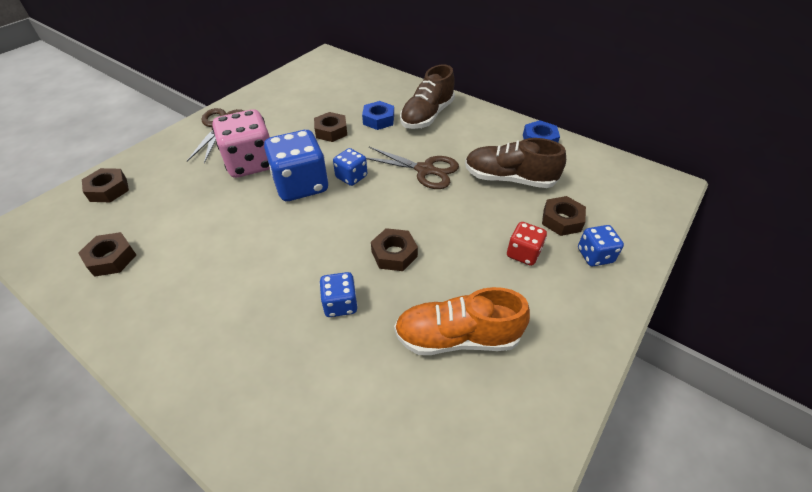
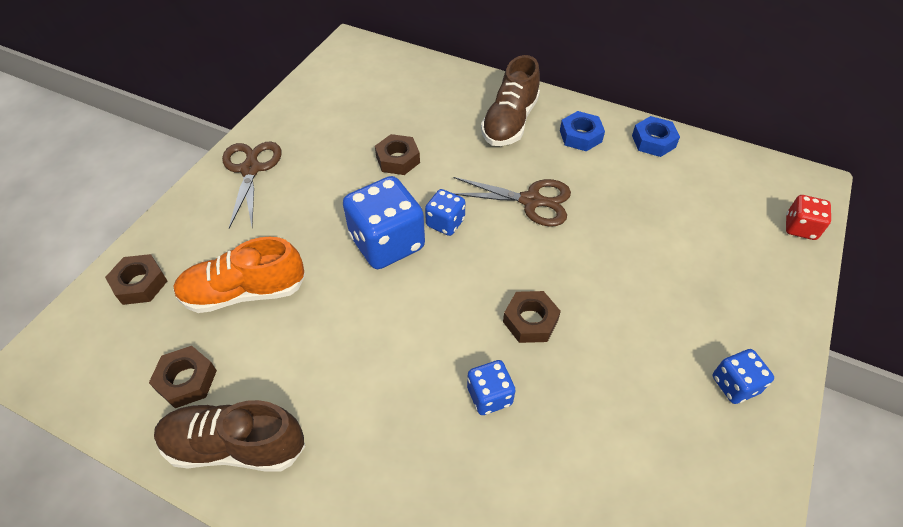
camera: 10 degrees left, 5 degrees up
(251, 163) = (312, 220): pink dice -> none
(378, 120) = (451, 135): blue nut -> blue nut (580, 136)
(457, 337) = (632, 415): orange shoe -> orange shoe (244, 292)
(509, 179) = (633, 200): brown shoe -> brown shoe (235, 446)
(523, 253) = (675, 298): red dice -> red dice (800, 228)
(561, 220) = (706, 248): brown nut -> none
(595, 255) = (753, 289): blue dice -> blue dice (735, 385)

